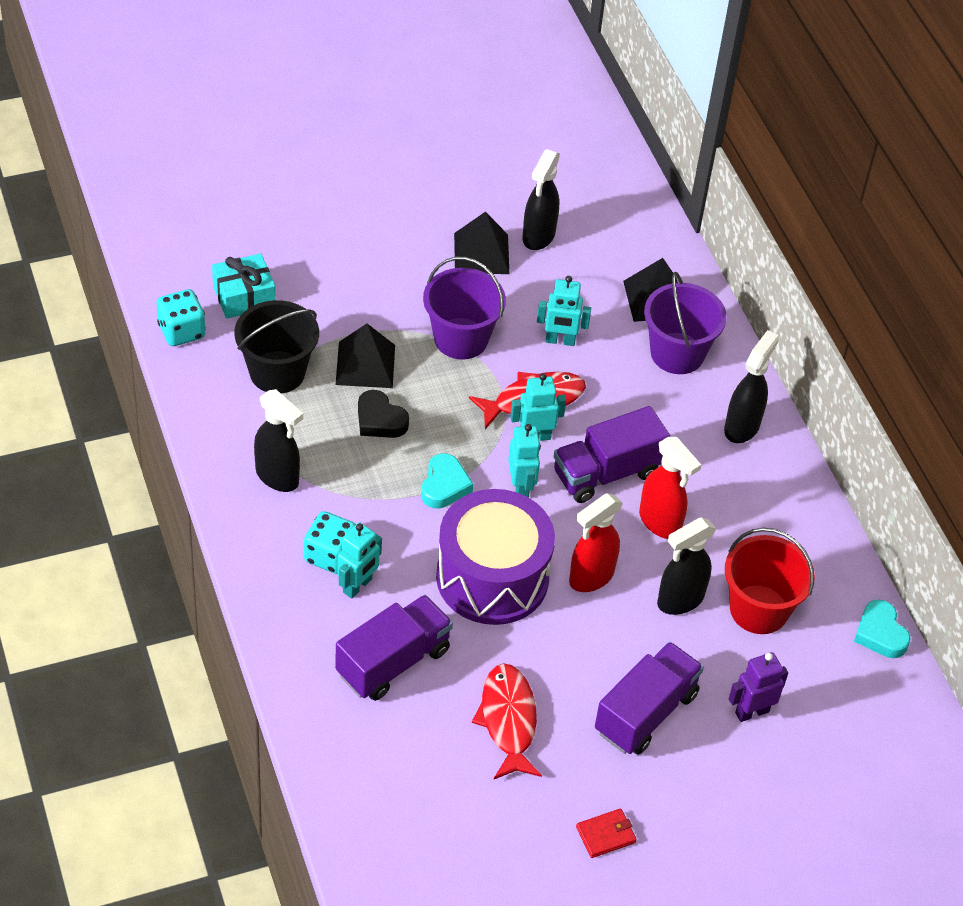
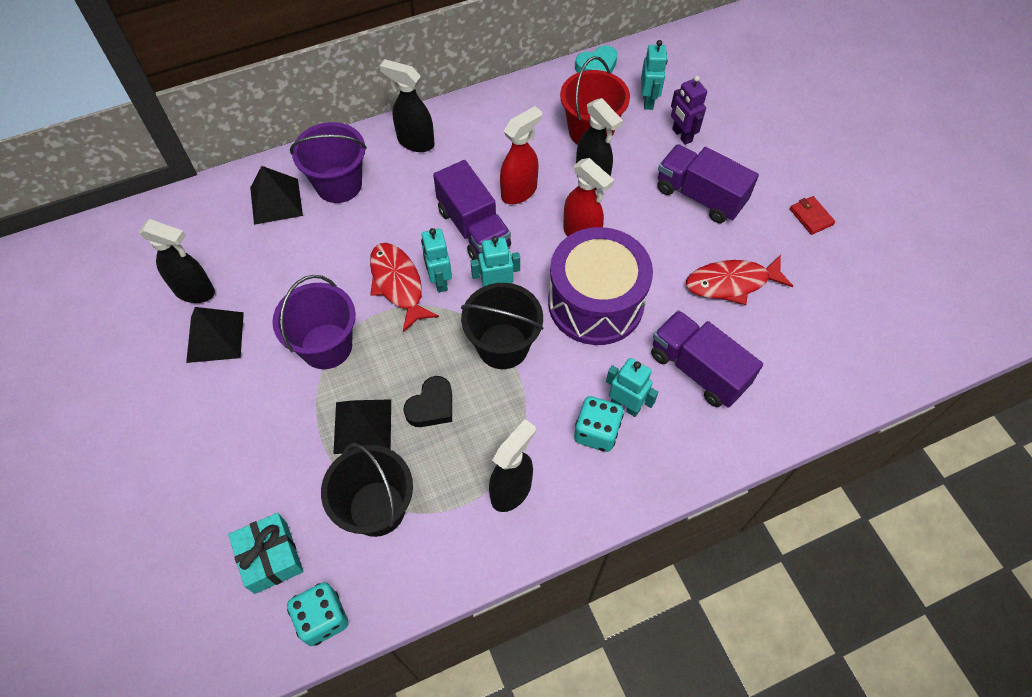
camera: 90 degrees left, 10 degrees up
(444, 485) = (503, 346): turquoise heart -> black bucket
(560, 340) = (326, 268): turquoise robot -> turquoise robot (648, 101)

